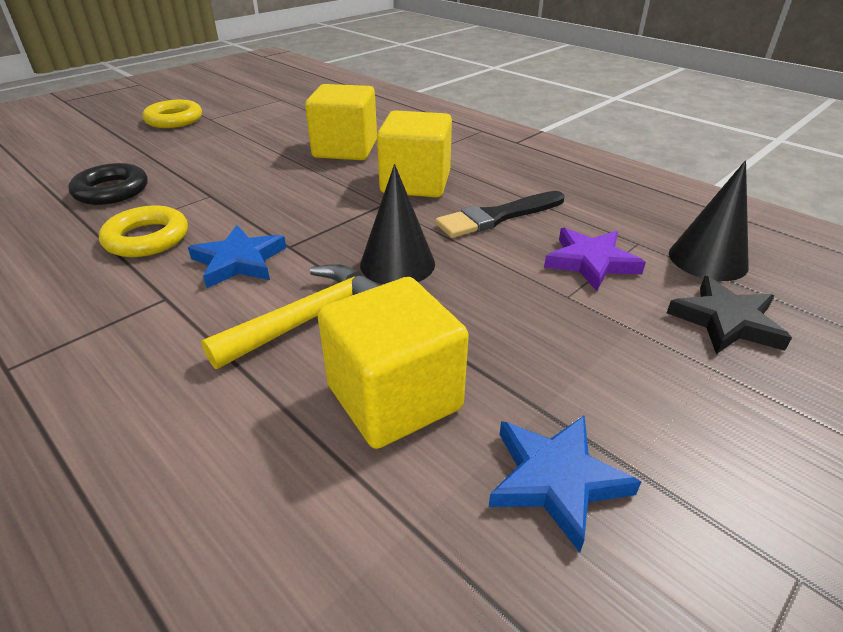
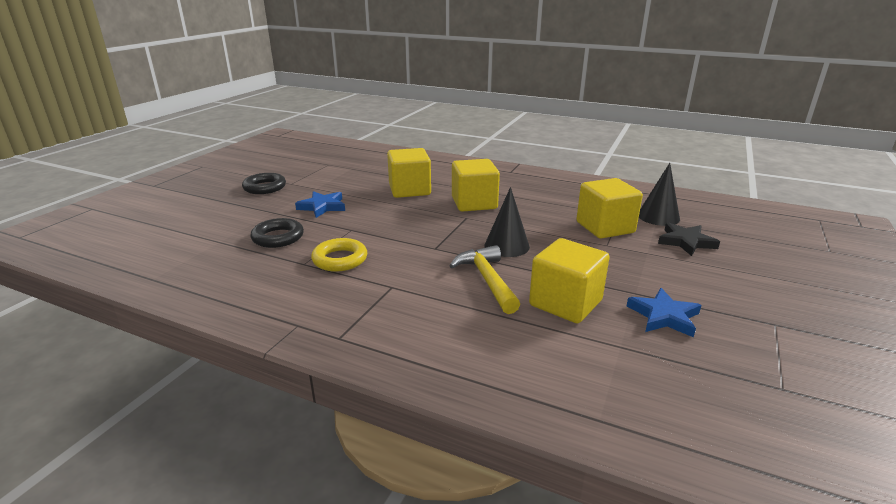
camera: 20 degrees left, 10 degrees down
(174, 120) = (265, 187): yellow ring -> black ring
(239, 261) = (414, 261): blue star -> blue star (322, 207)
(310, 319) = (487, 280): yellow hammer -> yellow hammer turned 45 degrees counterclockwise
(497, 217) = (538, 213): black brush -> none
(591, 262) = (605, 227): purple star -> yellow cube

